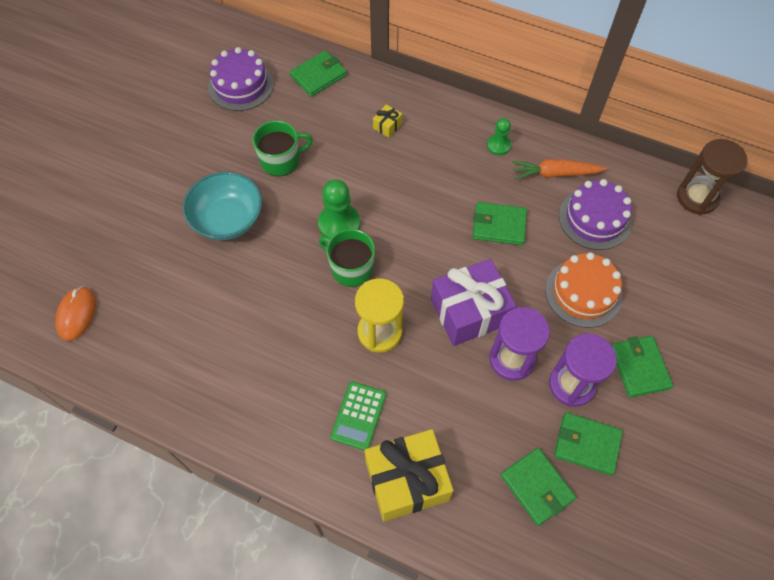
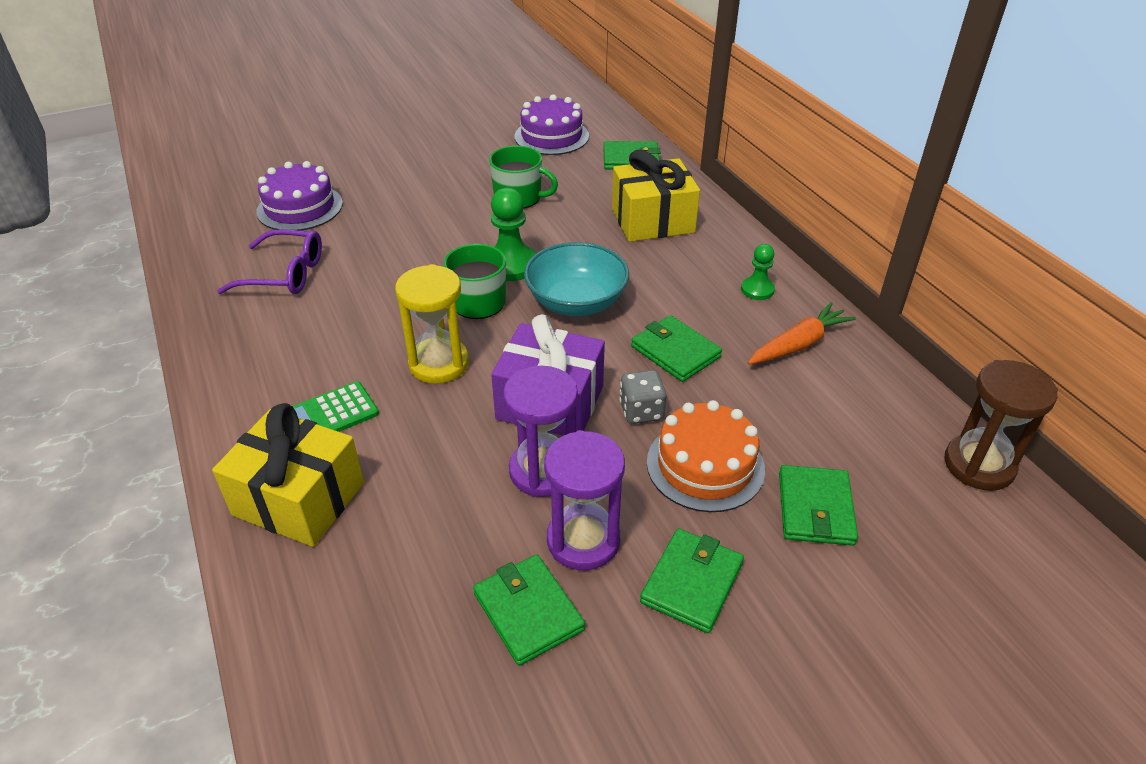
camera: 40 degrees right, 20 degrees down
(77, 314) = (224, 210): orange mouse -> none
(197, 337) = (284, 274): none -> purple glasses
(228, 219) = (419, 212): turquoise bowl -> turquoise bowl (576, 302)
(387, 126) = (652, 221): yellow gift -> yellow gift, size x2.43
(521, 281) = (641, 411): none -> grey dice
(537, 487) = (418, 608): green wallet -> green wallet (815, 508)
(555, 173) = (799, 344): orange carrot -> orange carrot turned 105 degrees clockwise
(595, 218) = (803, 408): purple cake -> purple cake (300, 207)

